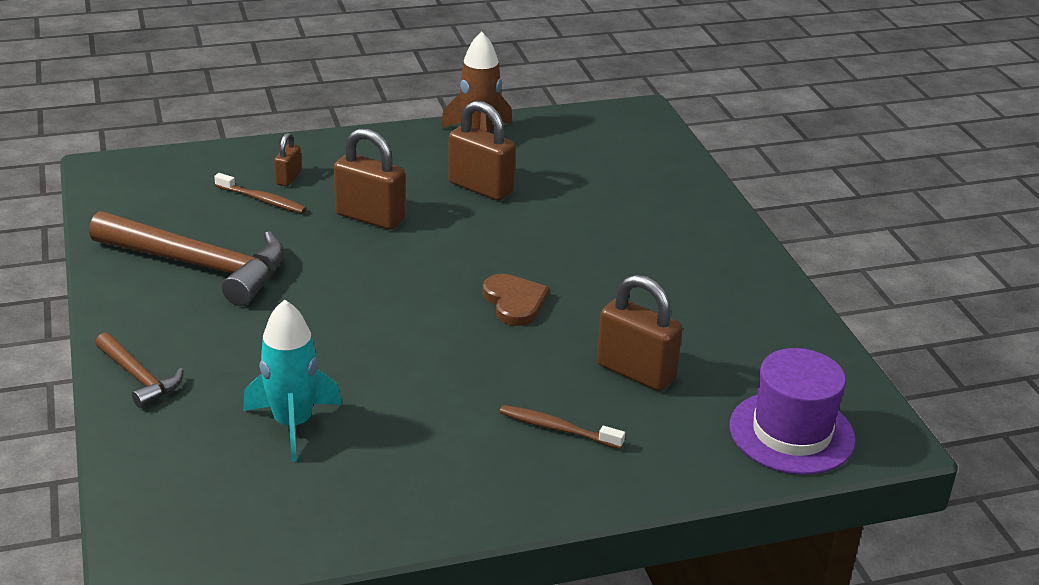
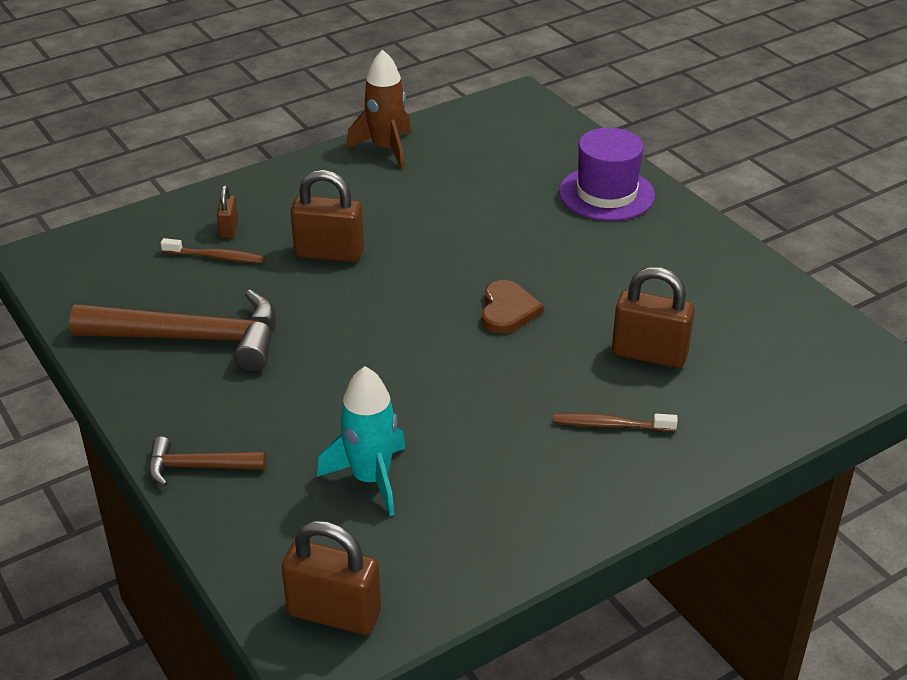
camera: 15 degrees left, 5 degrees up
(139, 378) = (198, 467): brown hammer -> brown hammer turned 150 degrees clockwise
(480, 188) = (416, 202): brown padlock -> brown padlock (334, 613)
(514, 302) = (508, 310): brown heart -> brown heart turned 45 degrees clockwise
(791, 433) = (808, 381): purple hat -> purple hat (606, 194)

